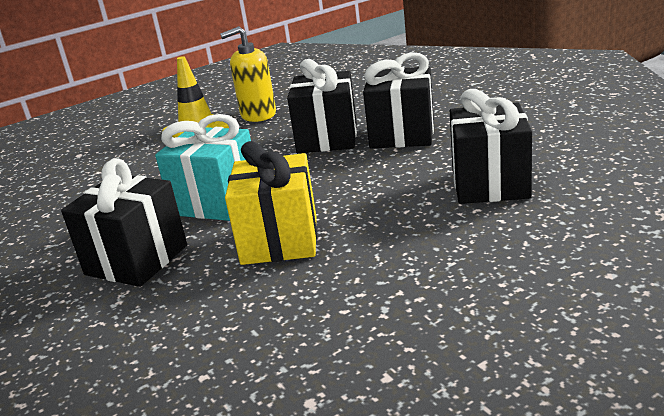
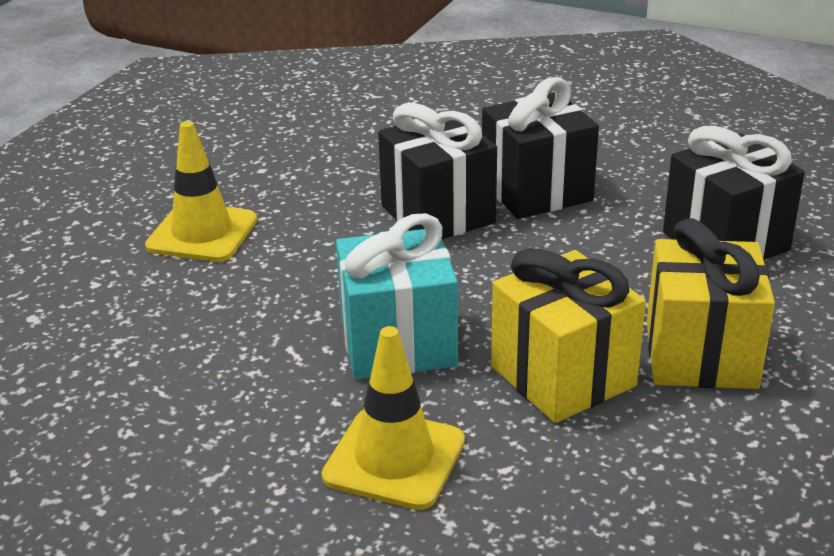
camera: 35 degrees left, 5 degrees up
(137, 260) = (394, 459): black gift -> yellow traffic cone
(258, 114) = (276, 192): yellow soap dispenser -> none
(380, 249) = (701, 355): none -> yellow gift

